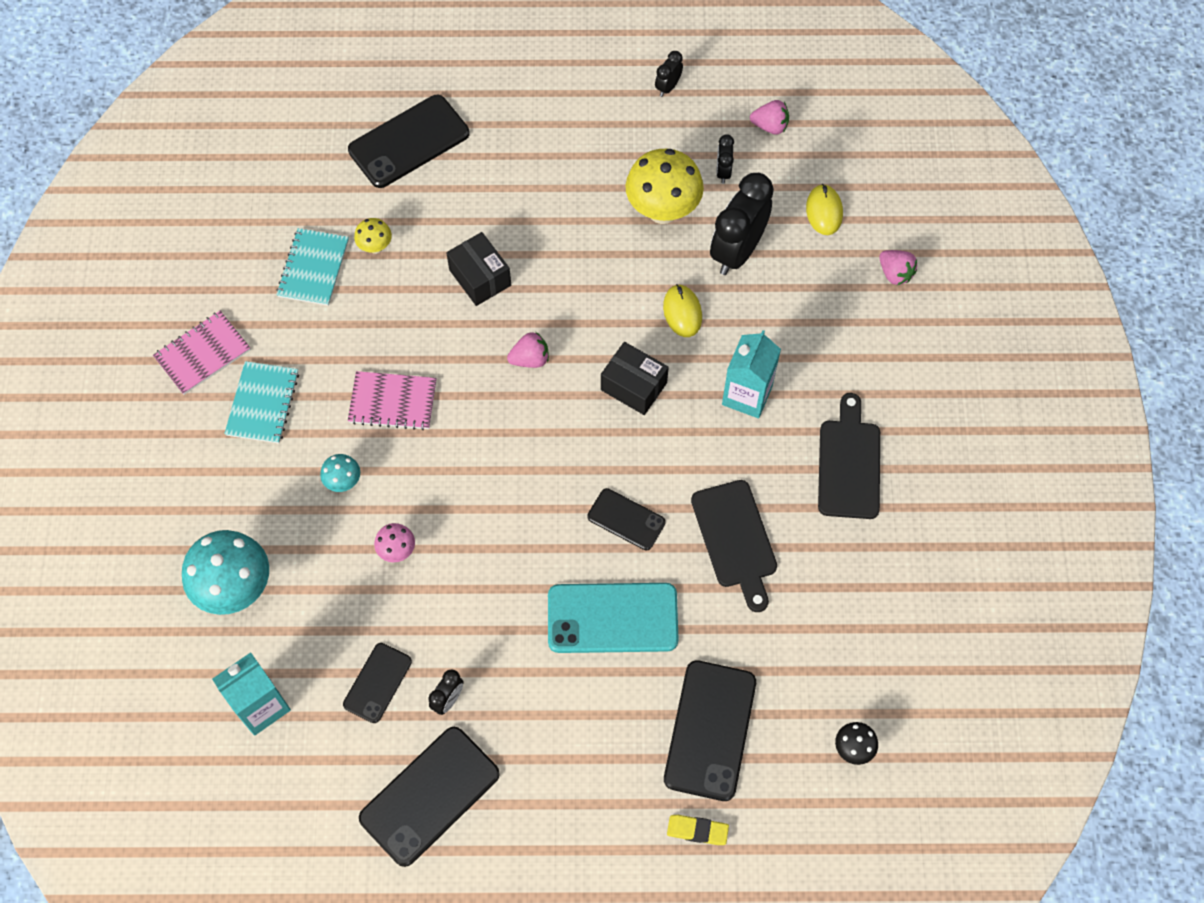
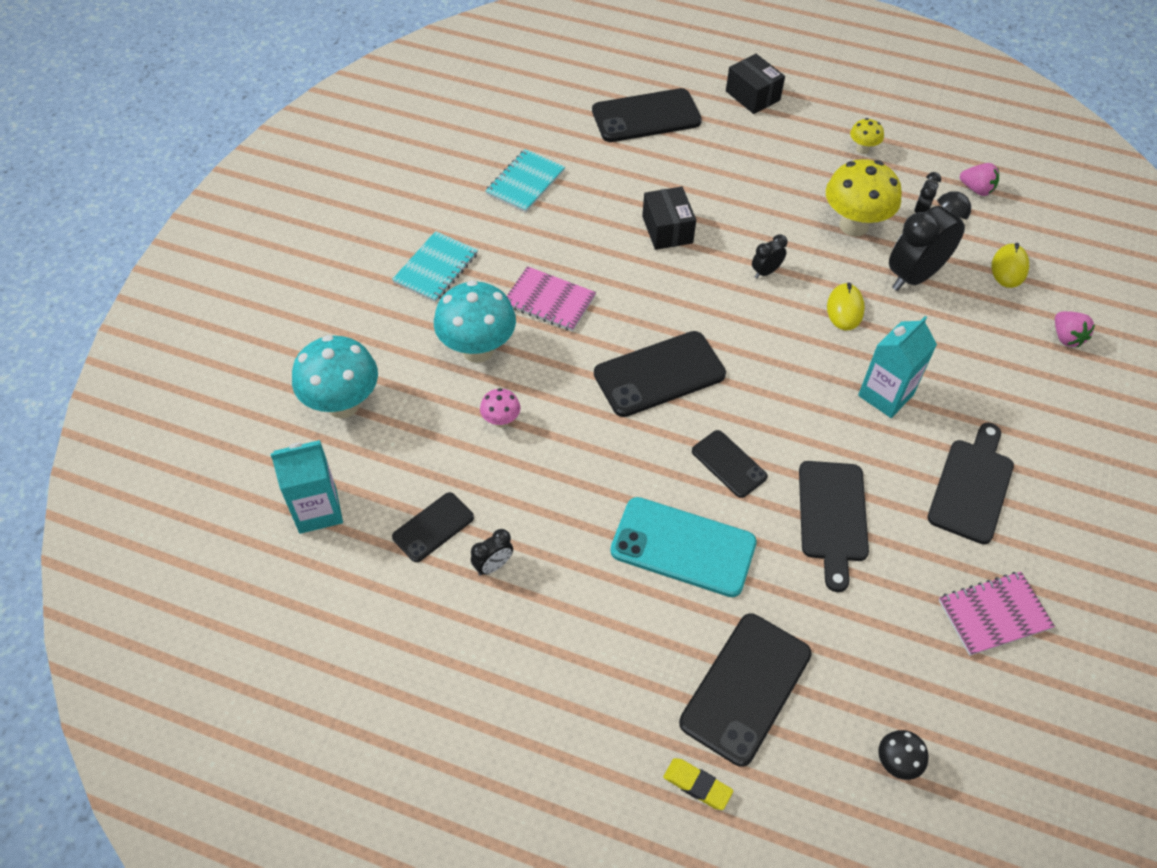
camera: 20 degrees right, 10 degrees down
(203, 354) = (403, 217): pink notebook -> pink notebook (994, 614)
(343, 482) = (478, 350): turquoise mushroom -> turquoise mushroom, size x2.09
(375, 247) = (585, 182): yellow mushroom -> yellow mushroom (862, 149)
(430, 796) = (437, 648): black phone -> black phone (659, 374)
(530, 359) = (687, 304): pink strawberry -> none
(634, 386) = (777, 354): black box -> black box (752, 96)
(668, 87) = (890, 137): black clock -> black clock (765, 272)

